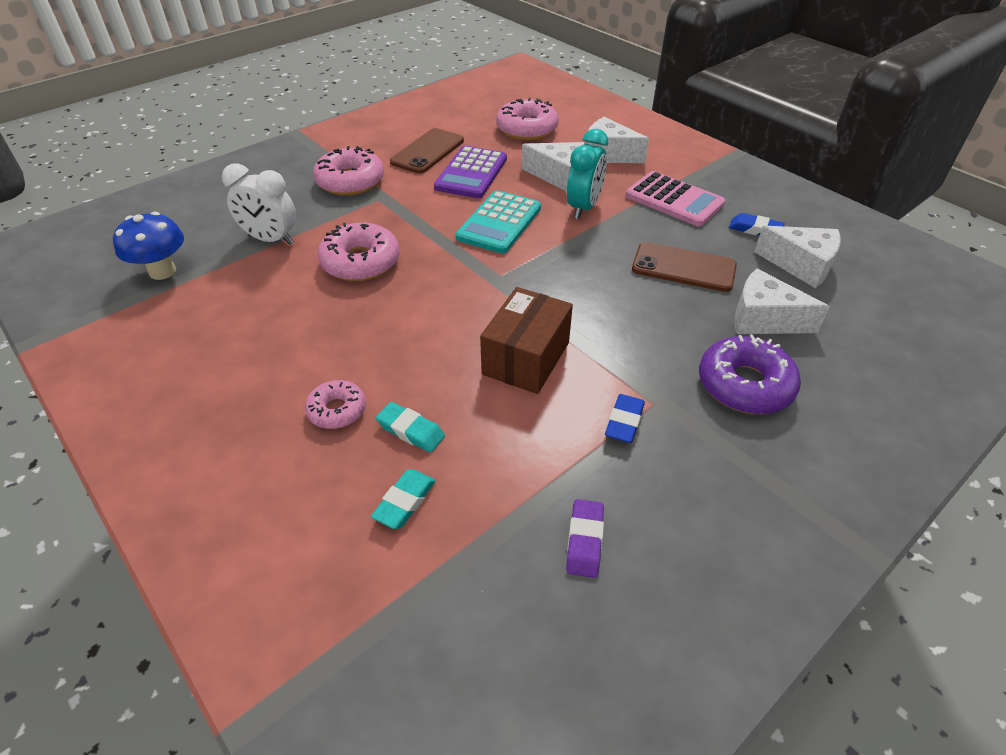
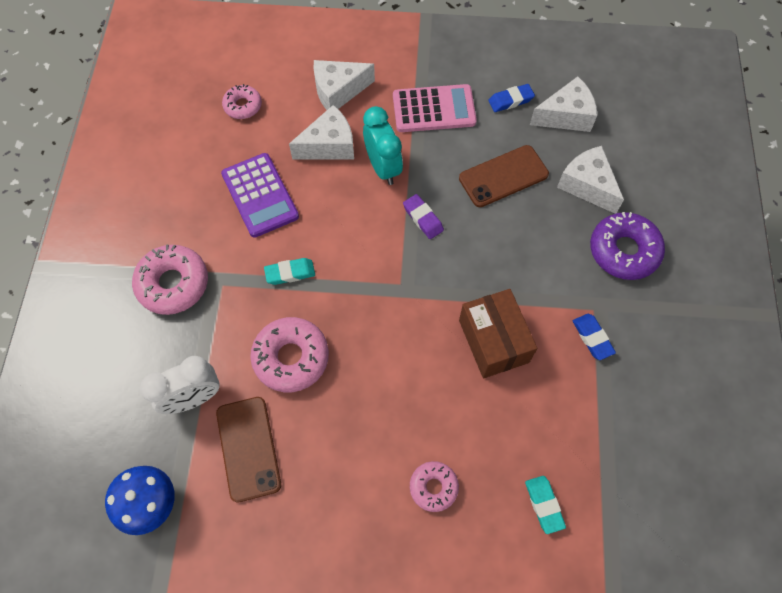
camera: 45 degrees left, 20 degrees up
(411, 431) = (492, 458): turquoise eraser -> turquoise eraser (290, 273)
(428, 151) = (193, 197): brown phone -> brown phone (248, 448)
(499, 223) = (342, 233): turquoise calculator -> none
(527, 129) = (243, 106): pink donut -> pink donut, size x0.59
(584, 541) = (650, 435): purple eraser -> purple eraser (423, 218)
(764, 319) = (587, 185): white cheese -> white cheese turned 75 degrees clockwise

